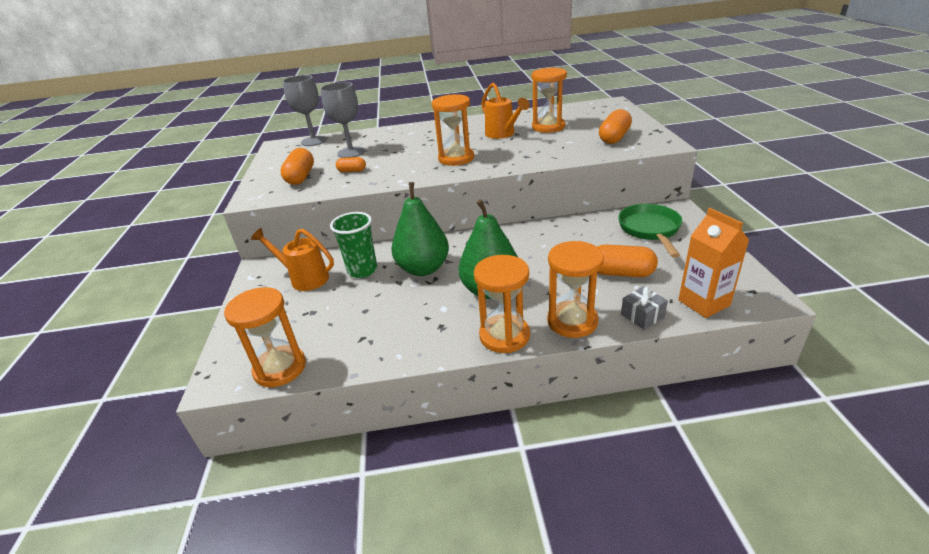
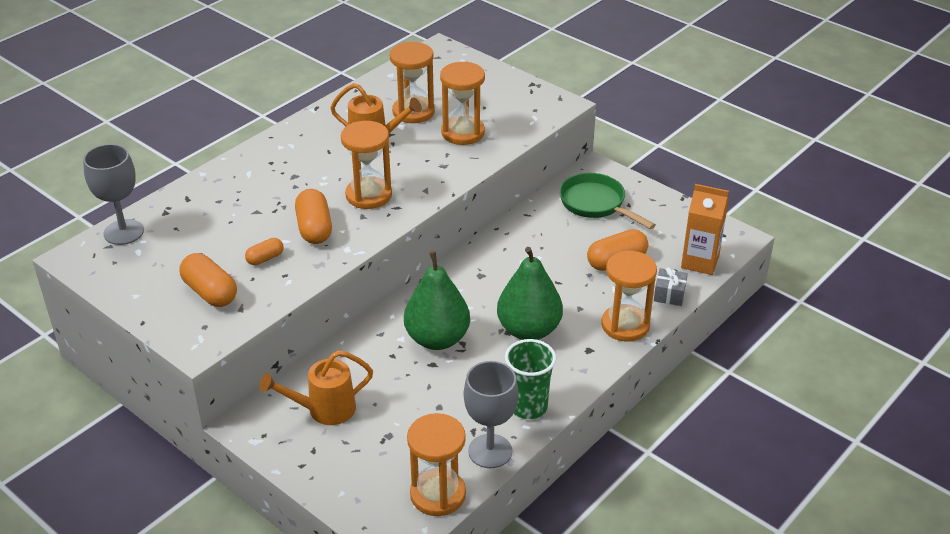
camera: 45 degrees left, 5 degrees up
(351, 152) = (216, 232): grey goblet -> grey goblet (490, 451)
(362, 270) = (376, 371): green cup -> green cup (528, 407)
(504, 336) = (588, 364): orange hourglass -> orange hourglass (463, 133)
(614, 138) = (503, 109): orange capsule -> orange capsule (314, 228)

